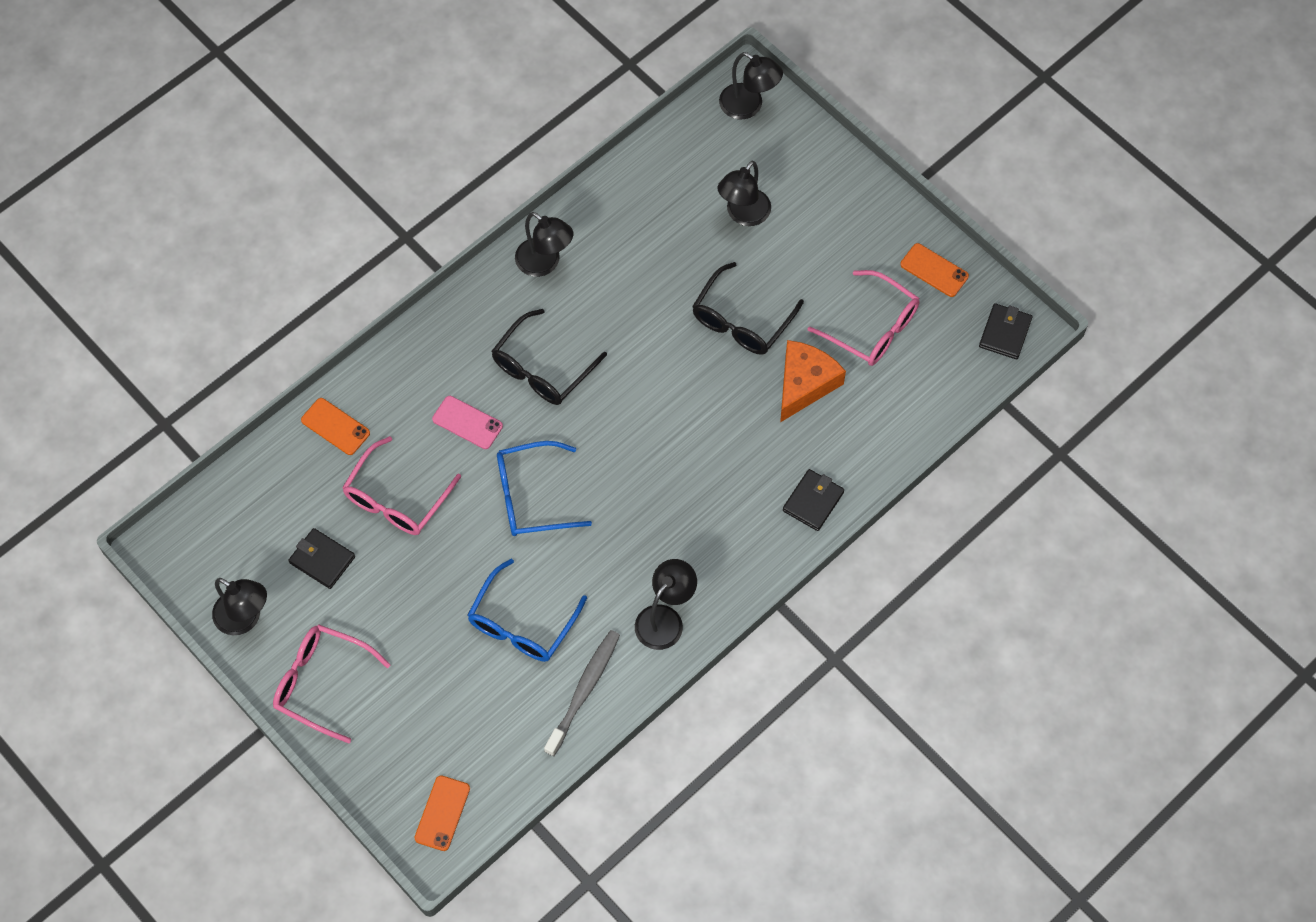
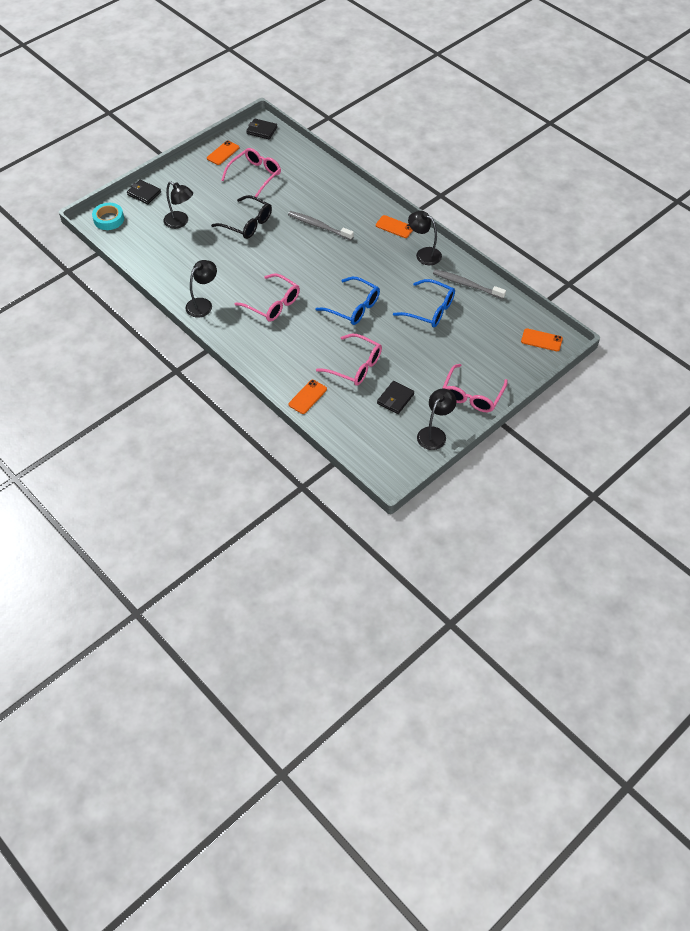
camera: 90 degrees left, 10 degrees down
(467, 423) = (306, 336): pink phone -> none
(531, 496) = (353, 307): blue glasses -> blue glasses turned 45 degrees counterclockwise
(542, 369) = (273, 304): black glasses -> pink glasses
(737, 438) = (319, 226): none -> grey toothbrush
(737, 569) = (394, 227): none -> orange phone
(748, 106) = (109, 219): black lamp -> turquoise tape
(804, 384) = (287, 201): orange cheese -> none
(813, 501) = (355, 199): black wallet -> black wallet (144, 193)

